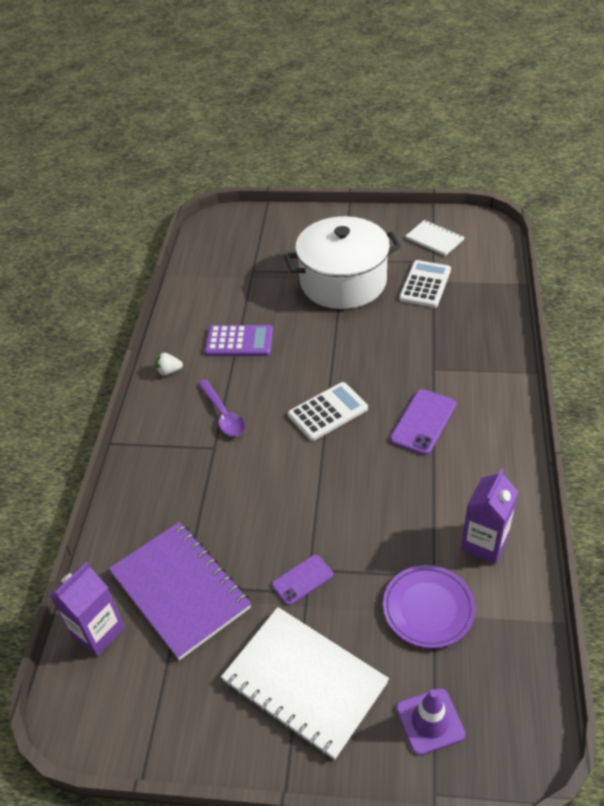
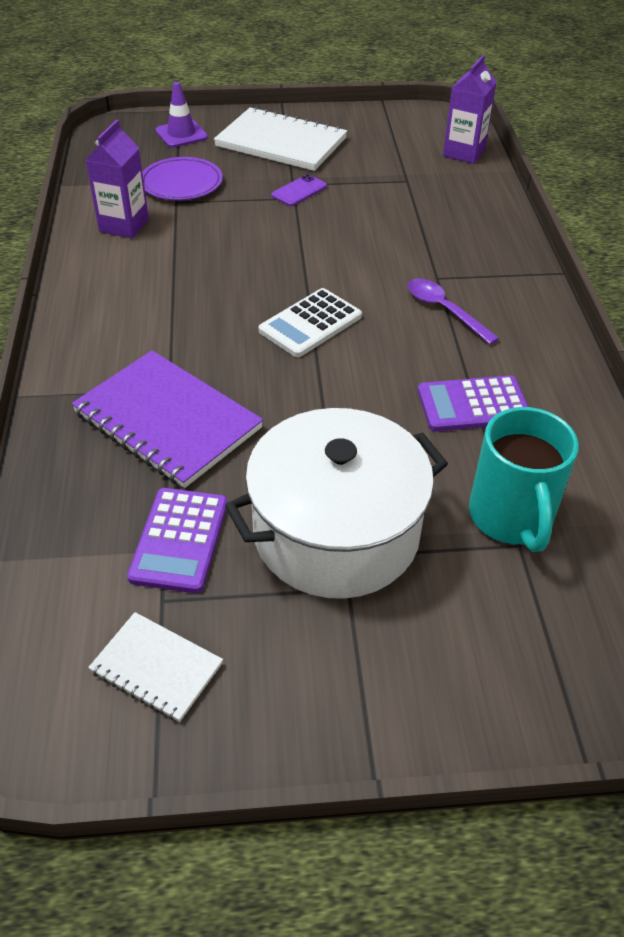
camera: 165 degrees right, 0 degrees up
(169, 371) = (550, 355): white strawberry -> none
(180, 590) = (408, 177): purple notebook -> purple notebook (167, 421)
(250, 282) = (511, 517): none -> turquoise mug
(423, 422) = (185, 322): purple phone -> none
(425, 284) = (179, 540): white calculator -> purple calculator

